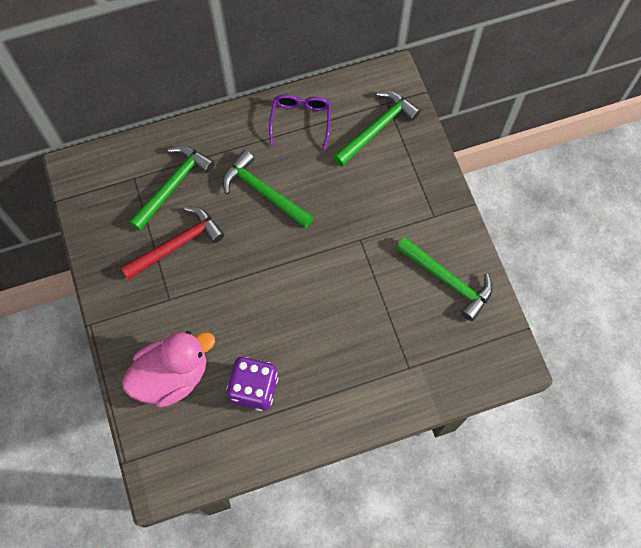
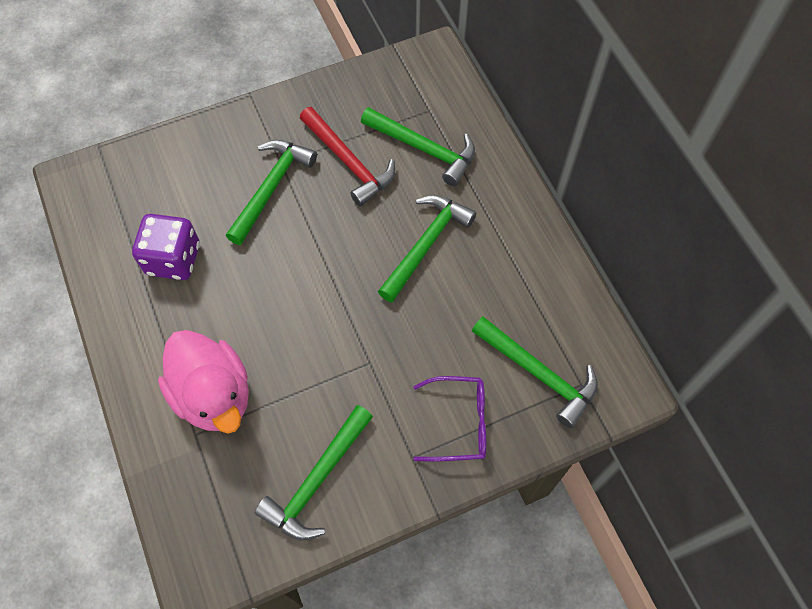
camera: 85 degrees right, 5 degrees down
(172, 375) = (191, 177): pink duck -> pink duck (214, 395)
(194, 307) = (271, 188): none -> green hammer
(301, 121) = (533, 278): purple glasses -> purple glasses (458, 423)

